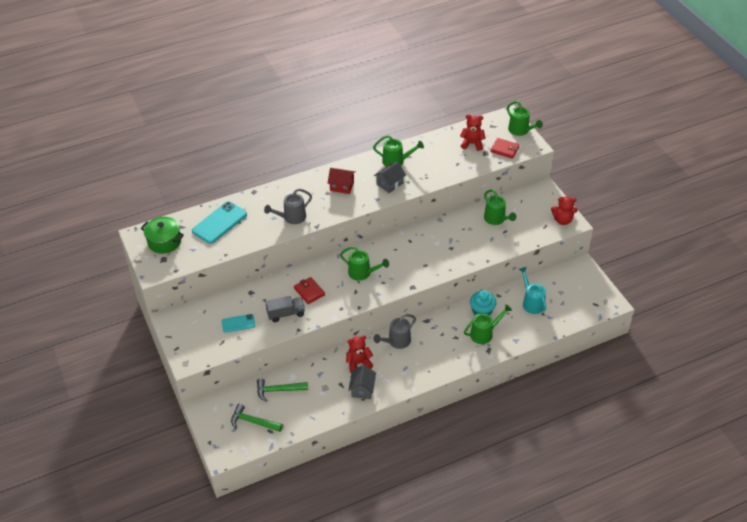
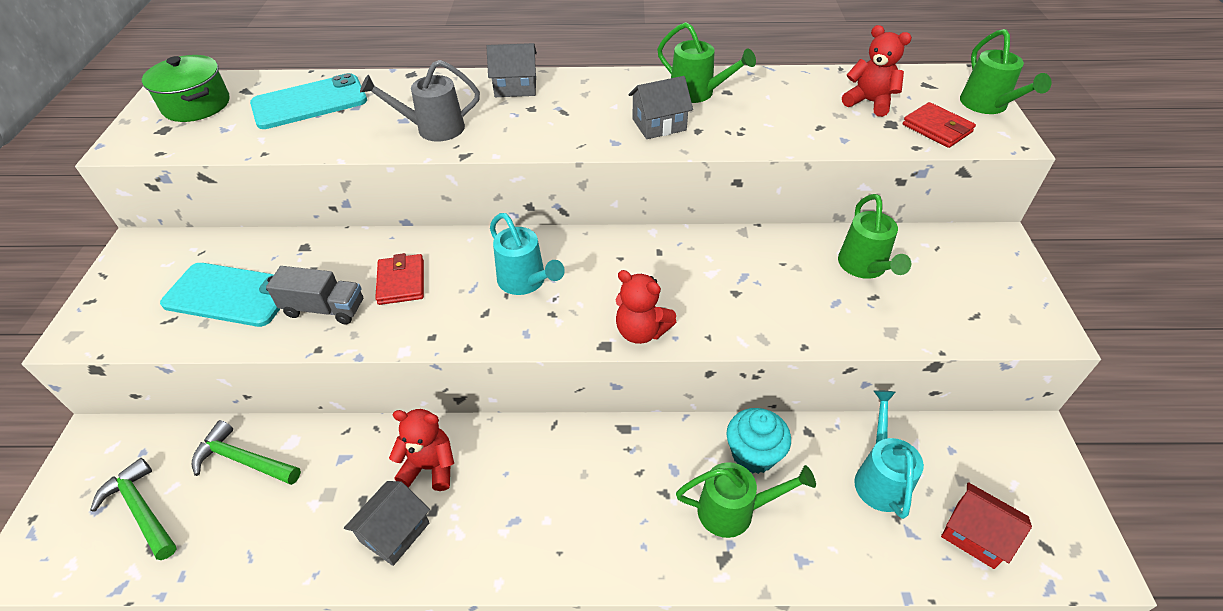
camera: 25 degrees right, 0 degrees up
(238, 323) = (230, 295): turquoise phone -> turquoise phone, size x1.74
(311, 183) = (515, 87): none -> grey house
(342, 186) = (566, 105): red house -> red house (975, 535)
(362, 273) = (526, 282): green watering can -> turquoise watering can
(396, 341) = (535, 450): grey watering can -> none
(562, 220) = (1024, 316): red teddy bear -> red teddy bear (641, 331)

